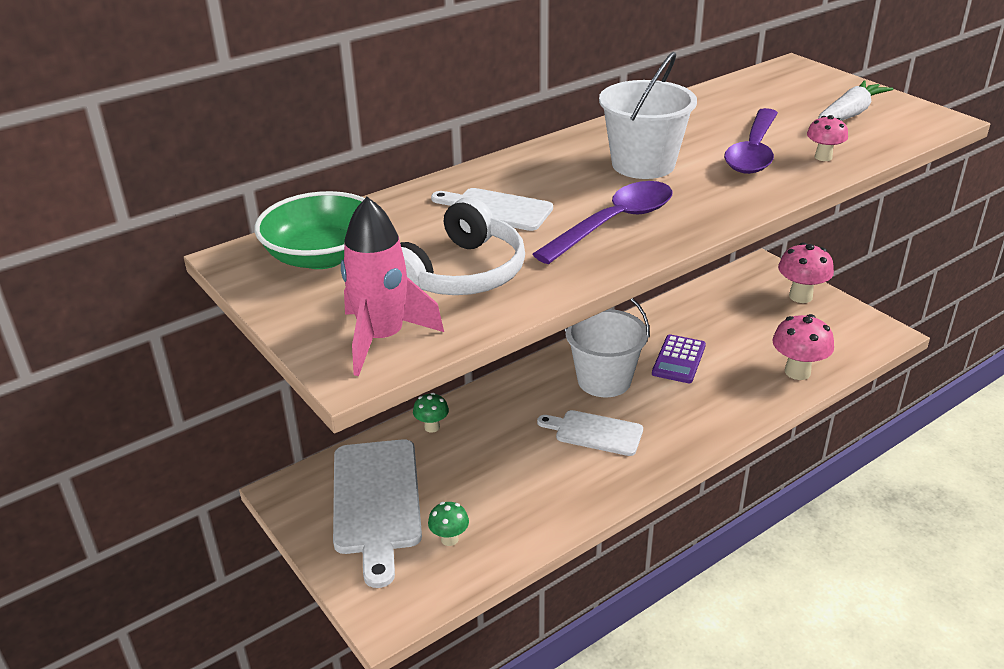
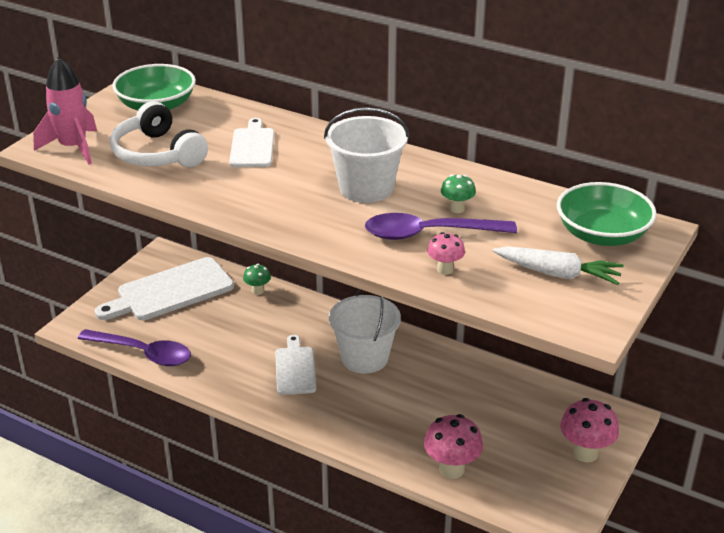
camera: 65 degrees right, 0 degrees up
(449, 539) = (149, 331): green mushroom -> green mushroom (457, 209)
(459, 274) = (158, 153): white headphones -> white headphones turned 45 degrees clockwise
(613, 223) = (258, 193): purple spoon -> purple spoon (142, 353)
(678, 360) = (421, 393): purple calculator -> none
(792, 85) = (602, 234): none -> green bowl

